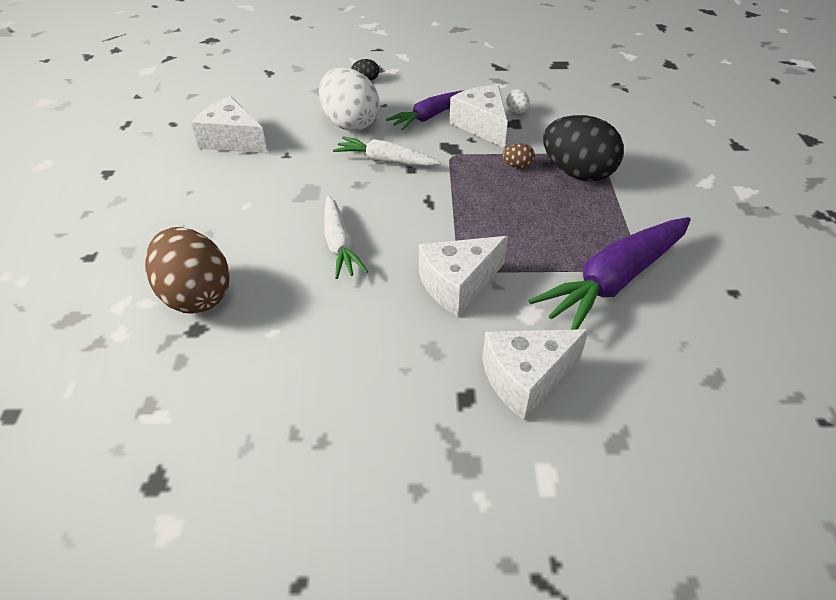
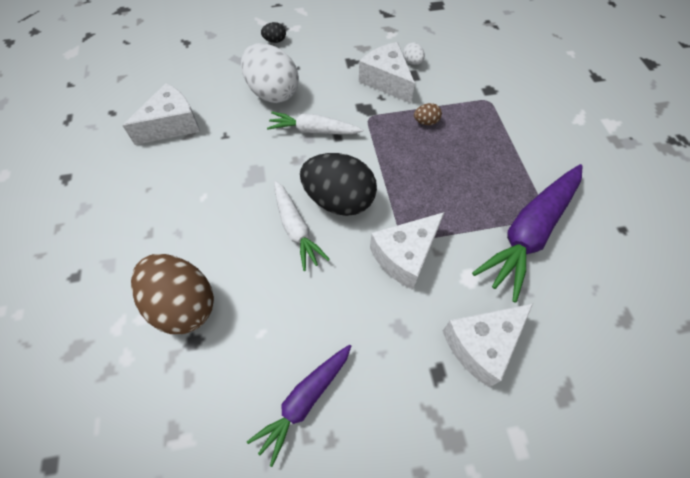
camera: 10 degrees left, 15 degrees up
(232, 140) = (172, 125): white cheese -> white cheese turned 120 degrees clockwise
(429, 116) = (340, 76): purple carrot -> purple carrot (304, 401)
(577, 173) = (476, 123): black egg -> black egg (339, 200)

